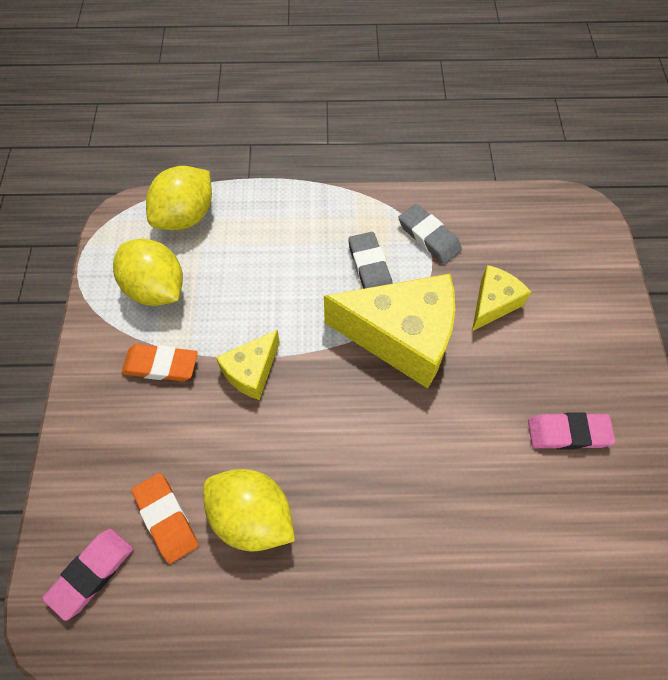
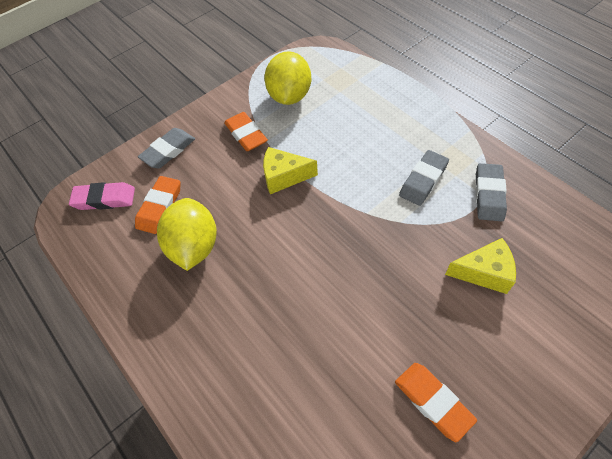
camera: 55 degrees right, 5 degrees down
(97, 457) = (168, 151): none -> grey eraser
(185, 216) = (349, 71): yellow lemon -> none
(401, 337) = (392, 235): yellow cheese -> none
(568, 433) = (433, 402): pink eraser -> orange eraser

